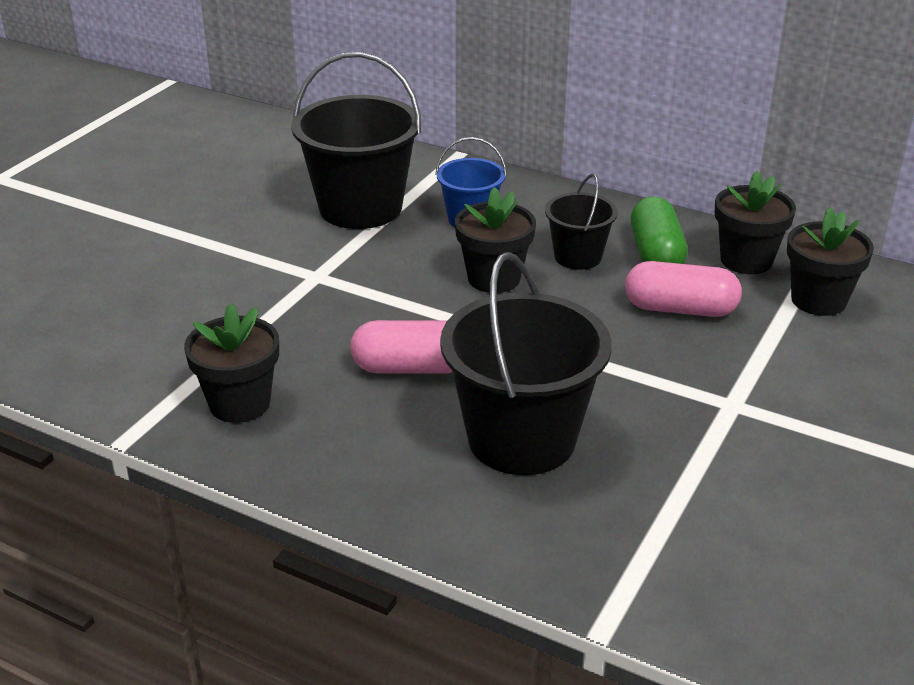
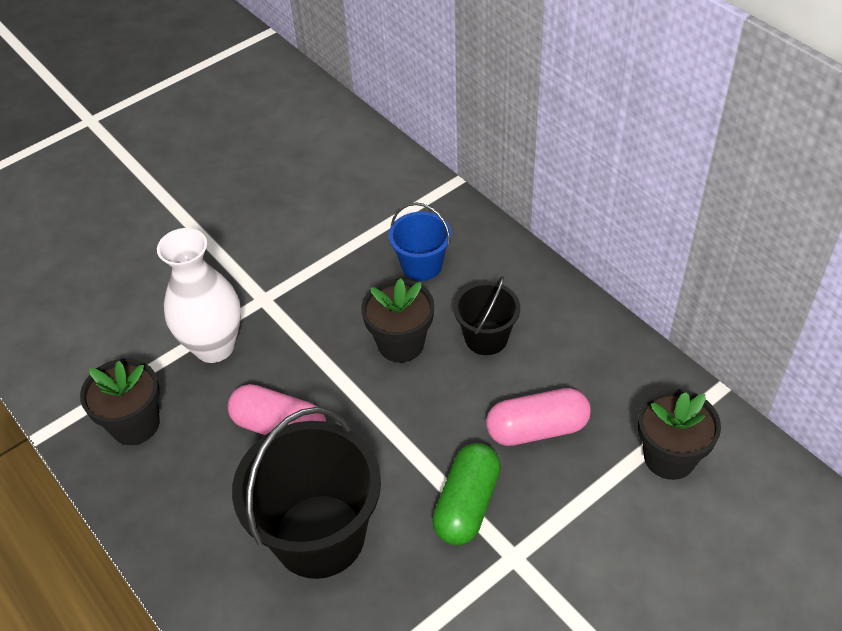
camera: 25 degrees right, 15 degrees up
(288, 323) = (214, 347): none -> white vase
(360, 208) = (339, 227): black bucket -> none
(656, 254) = (556, 354): green capsule -> green capsule (467, 504)
(680, 309) = (537, 429): pink capsule -> pink capsule turned 45 degrees counterclockwise
(746, 260) = (634, 386): black flower pot -> none

